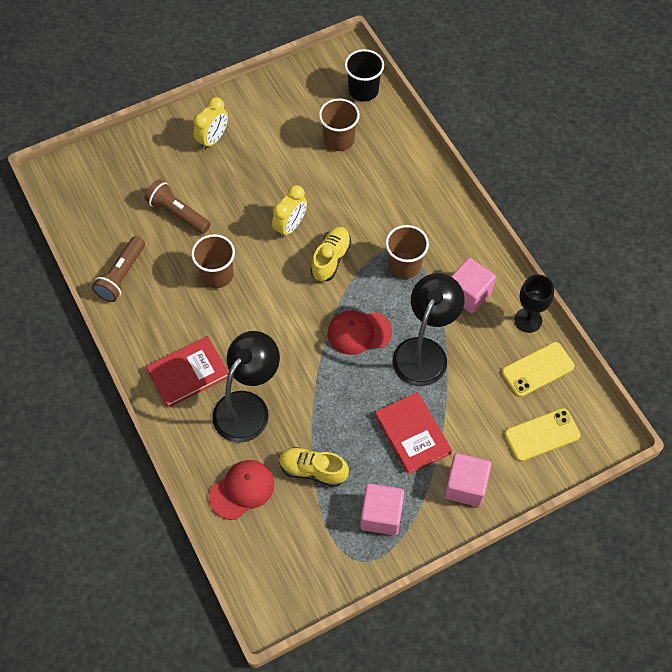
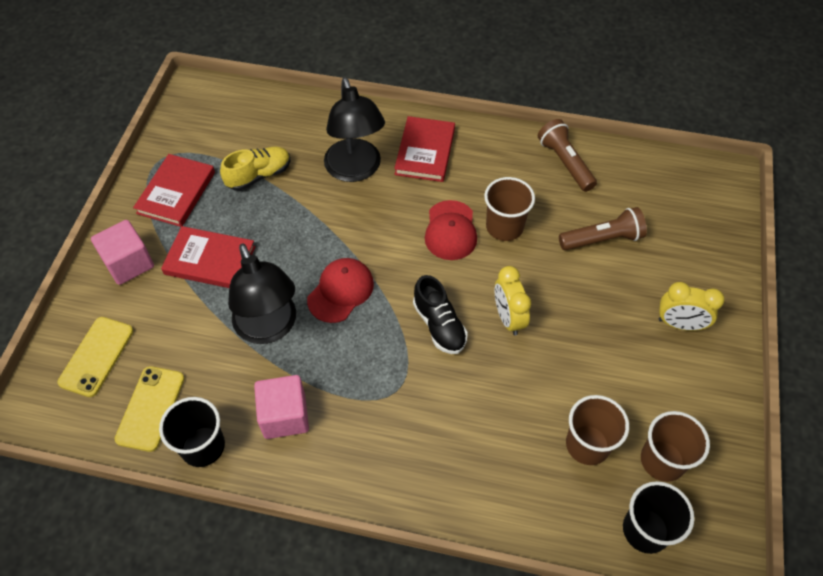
camera: 130 degrees right, 5 degrees down
(213, 139) = (679, 324): yellow clock -> yellow clock turned 60 degrees counterclockwise
(242, 490) = (293, 126): red cap -> red cap (450, 230)
(331, 259) = (439, 325): yellow shoe -> black shoe
(381, 515) = (176, 193): pink cube -> red book
(404, 265) = (372, 383): brown cup -> brown cup (662, 460)
(528, 320) = (203, 446): black goblet -> black cup

